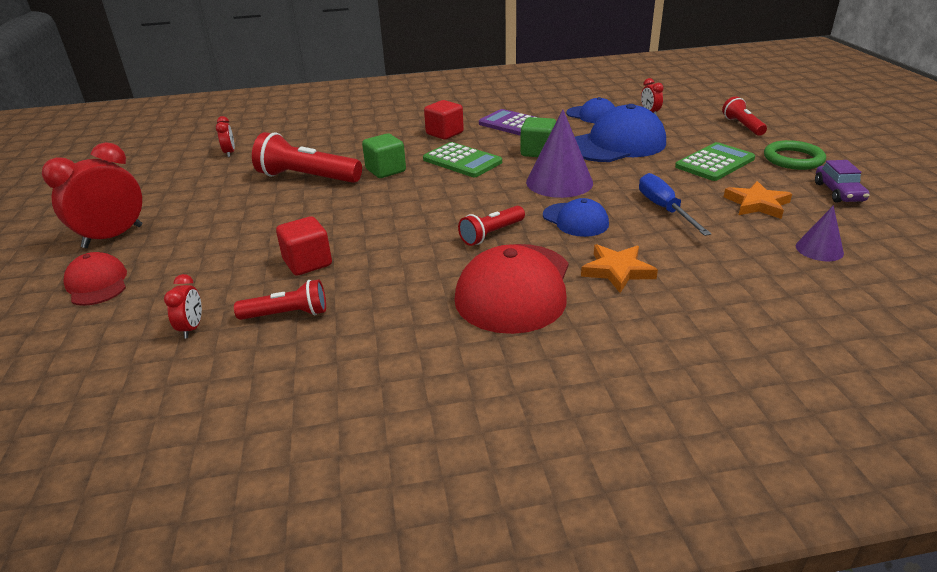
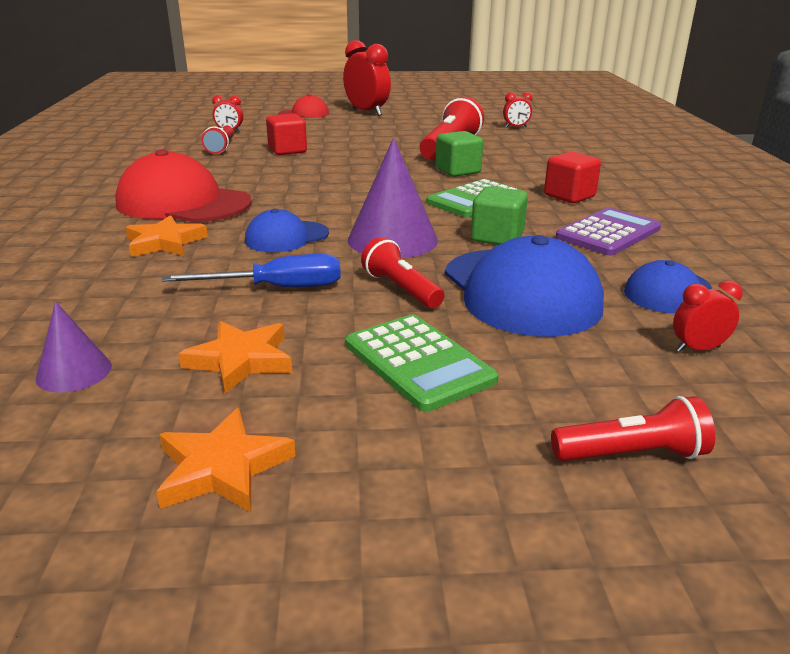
camera: 95 degrees right, 5 degrees down
(491, 234) = (285, 202): red flashlight -> red flashlight (401, 289)
(793, 159) = (408, 466): green ring -> none
(838, 192) = (222, 468): purple car -> orange star

